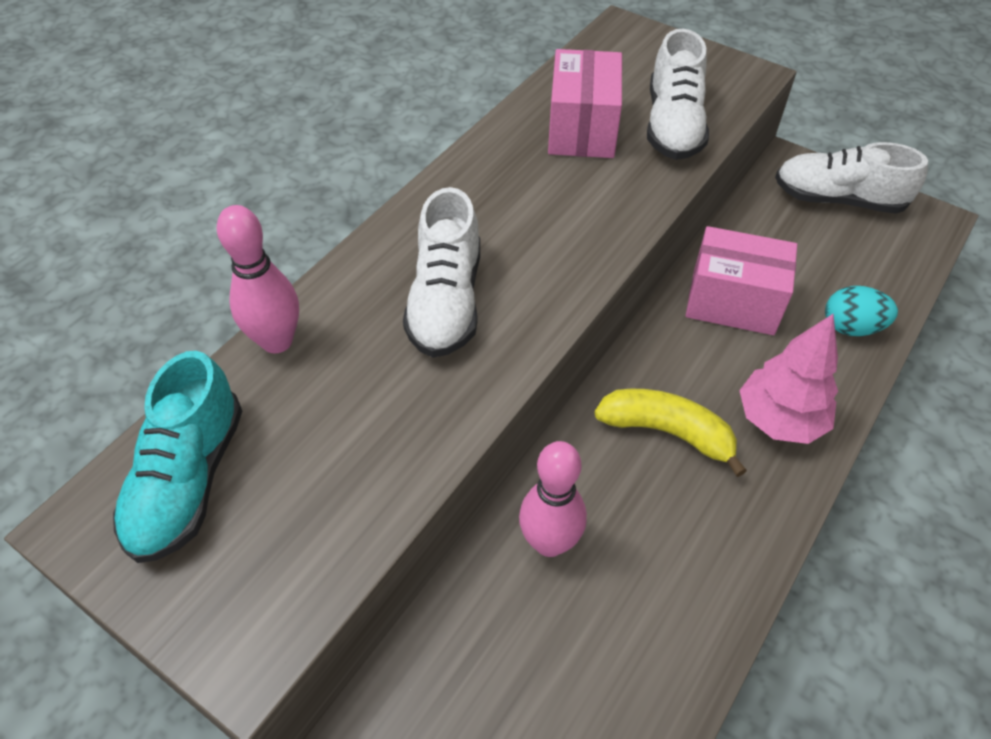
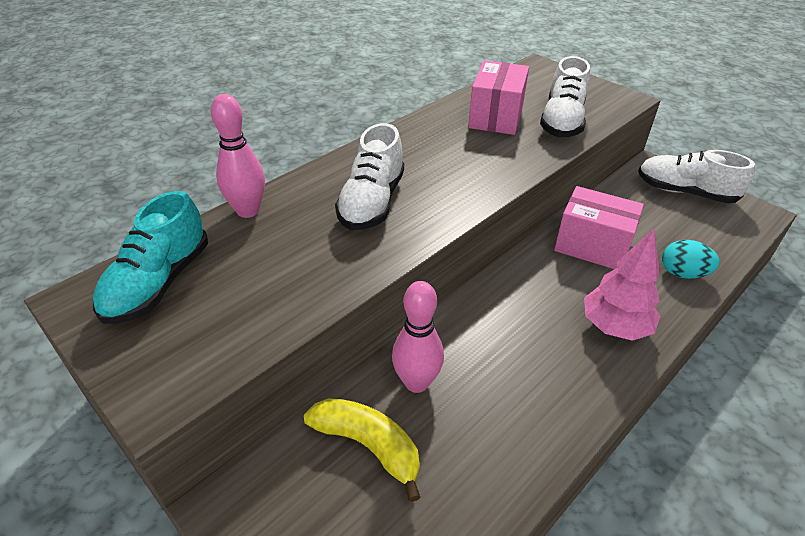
camera: 10 degrees right, 10 degrees down
(667, 432) = (524, 322): yellow banana -> yellow banana (368, 446)

